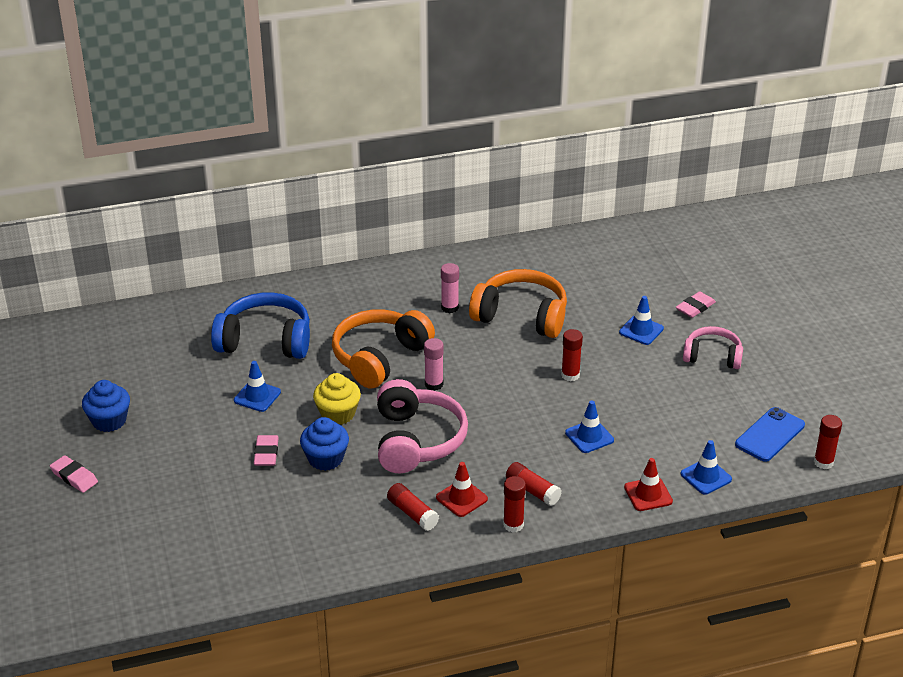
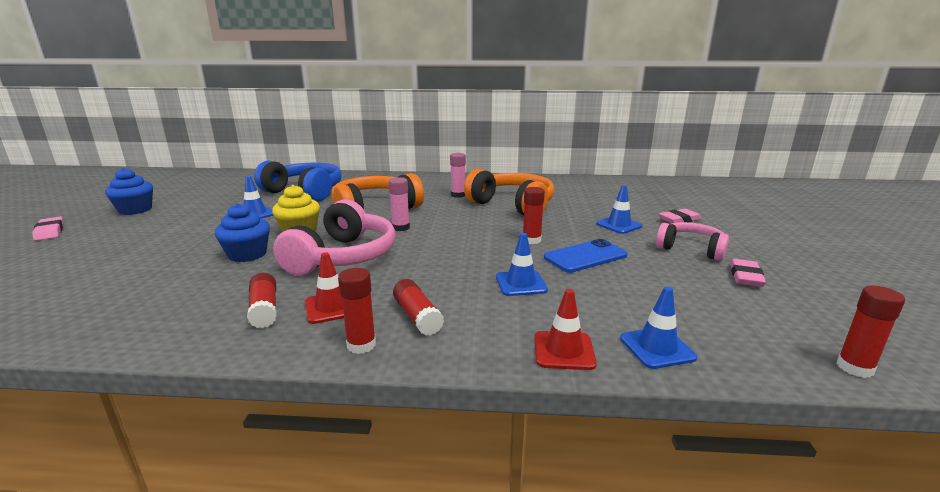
camera: 20 degrees right, 15 degrees down
(266, 453) = (207, 243): pink eraser -> pink eraser (745, 276)
(770, 435) = (761, 322): blue phone -> blue phone (585, 256)

